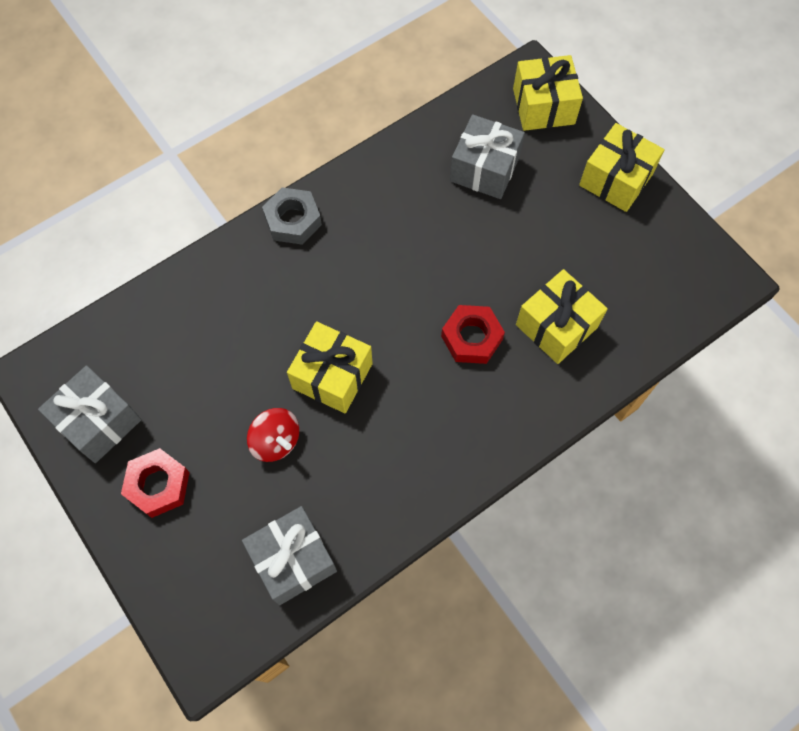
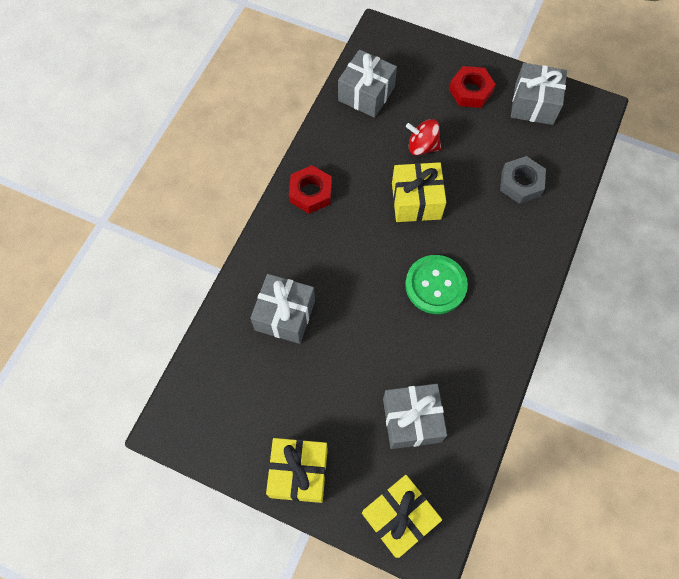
camera: 150 degrees right, 0 degrees up
(293, 220) = (524, 293): grey nut -> grey nut (521, 183)
(377, 274) = (435, 285): none -> green button
(472, 338) = (340, 274): red nut -> red nut (310, 193)
(556, 326) = (285, 315): yellow gift -> grey gift

